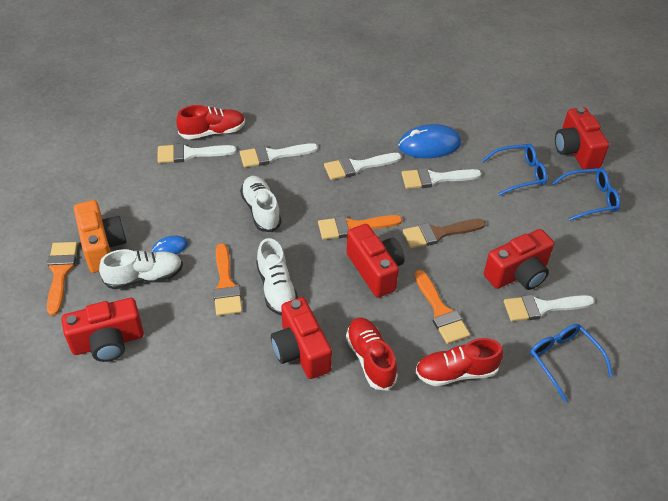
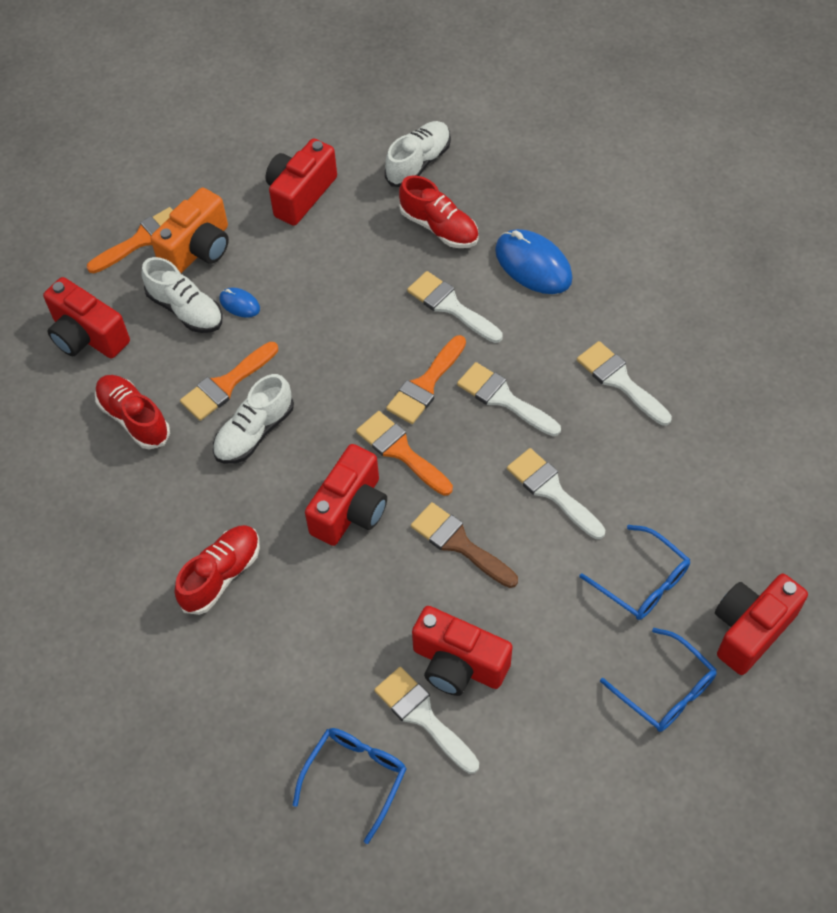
camera: 60 degrees right, 10 degrees up
(190, 154) = (387, 230): white brush -> white brush (620, 381)
(261, 210) = (355, 349): white shoe -> white shoe (418, 163)
(301, 351) = (188, 504): red camera -> red camera (300, 194)
(429, 145) = (609, 452): blue mouse -> blue mouse (533, 265)
(441, 312) = (337, 609): orange brush -> orange brush (425, 385)
(456, 372) = (260, 669): red shoe -> red shoe (134, 418)

